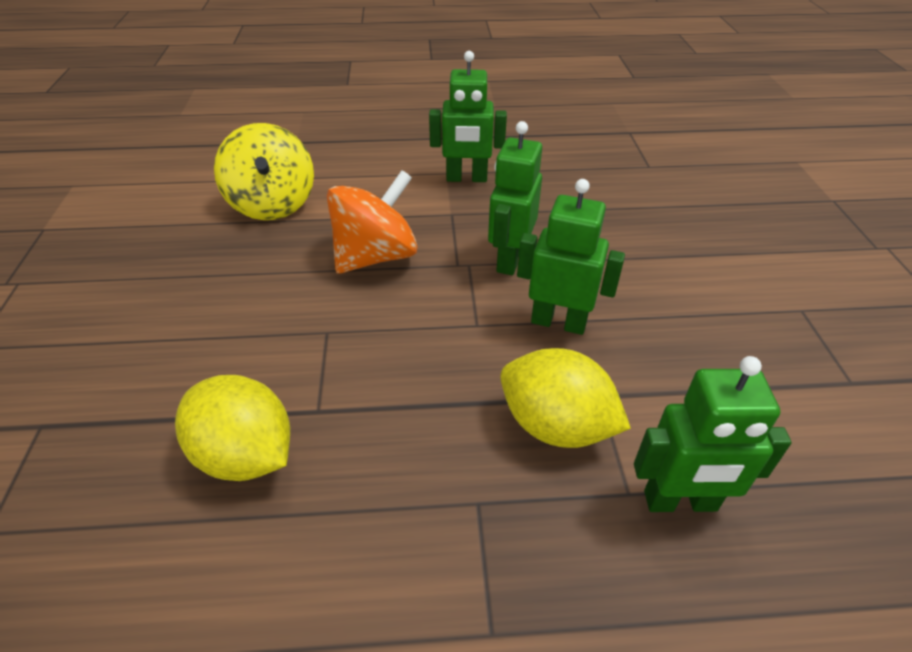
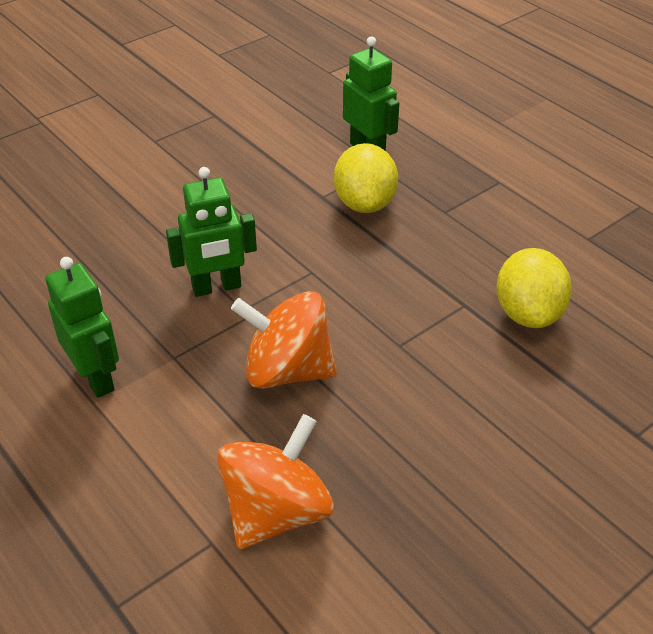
camera: 125 degrees left, 0 degrees up
(272, 204) = (276, 512): yellow spinning top -> orange spinning top
(558, 322) = (270, 234): green robot -> none

